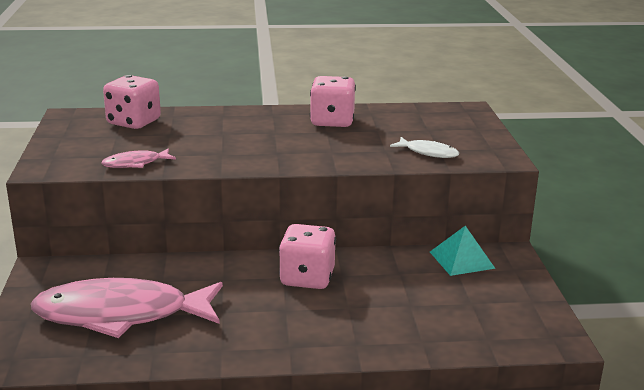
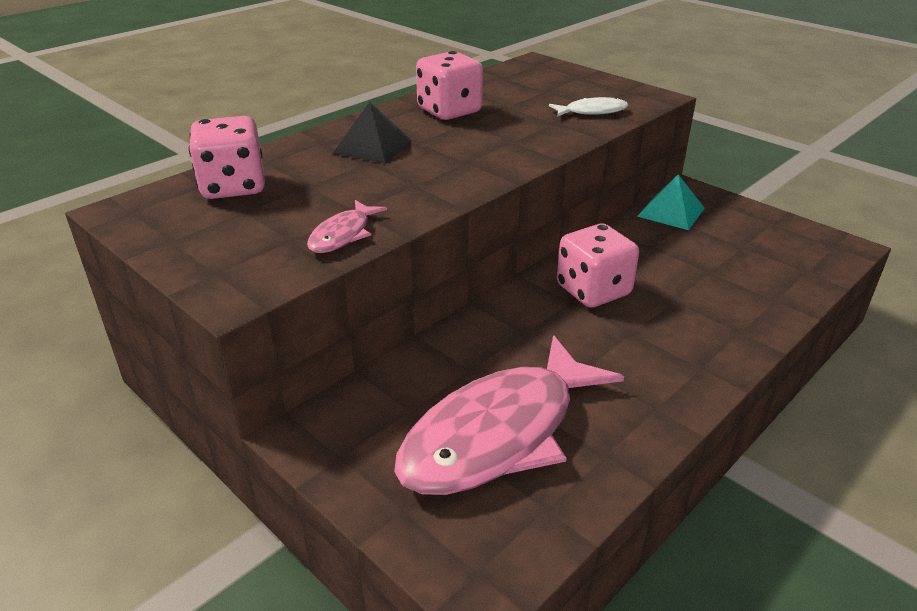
camera: 40 degrees left, 10 degrees up
(243, 126) = (373, 146): none -> black pyramid

